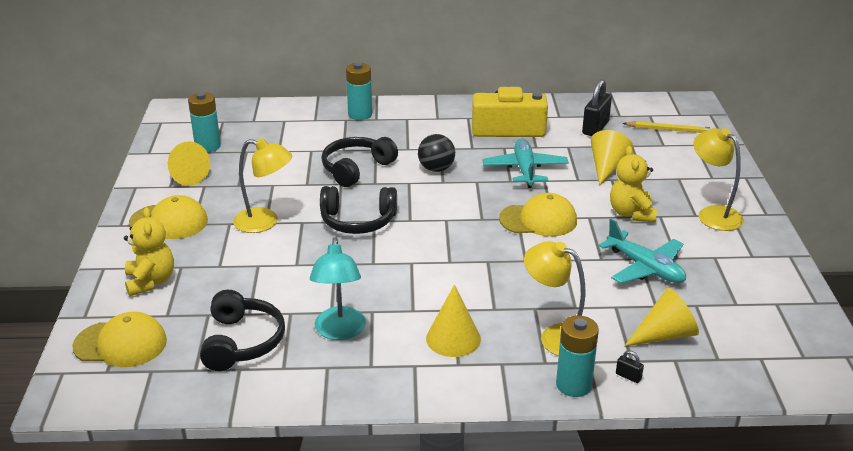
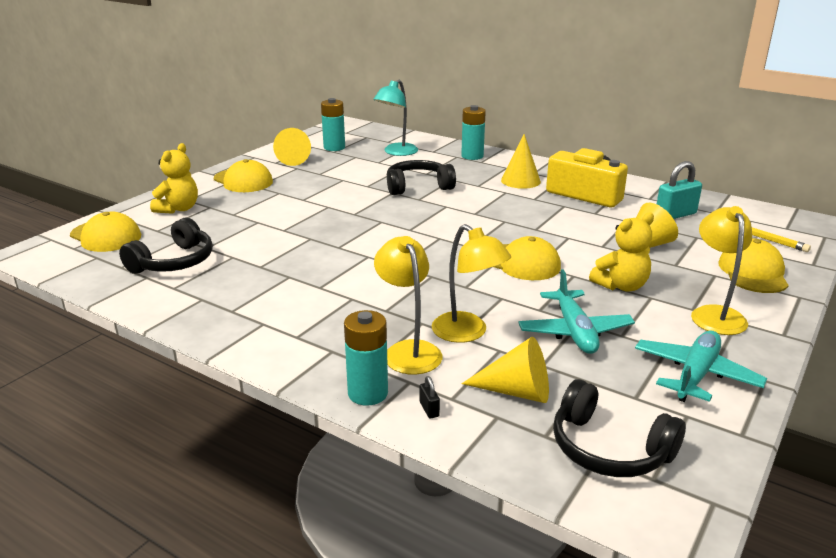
camera: 35 degrees right, 5 degrees down
(265, 222) = (303, 199): yellow lamp -> yellow lamp (467, 333)
(339, 331) = (246, 280): turquoise lamp -> turquoise lamp (396, 152)
(358, 221) = (369, 218): black headphones -> black headphones (609, 448)
(436, 169) = (482, 204): black ball -> none
(453, 338) = (320, 317): yellow cone -> yellow cone (520, 181)
(525, 170) = (560, 225): turquoise plane -> turquoise plane (695, 375)
(595, 128) = (675, 215): black padlock -> turquoise padlock
(631, 213) = (621, 286): yellow teddy bear -> yellow teddy bear turned 150 degrees counterclockwise
(699, 166) = (753, 272): none -> yellow cap

